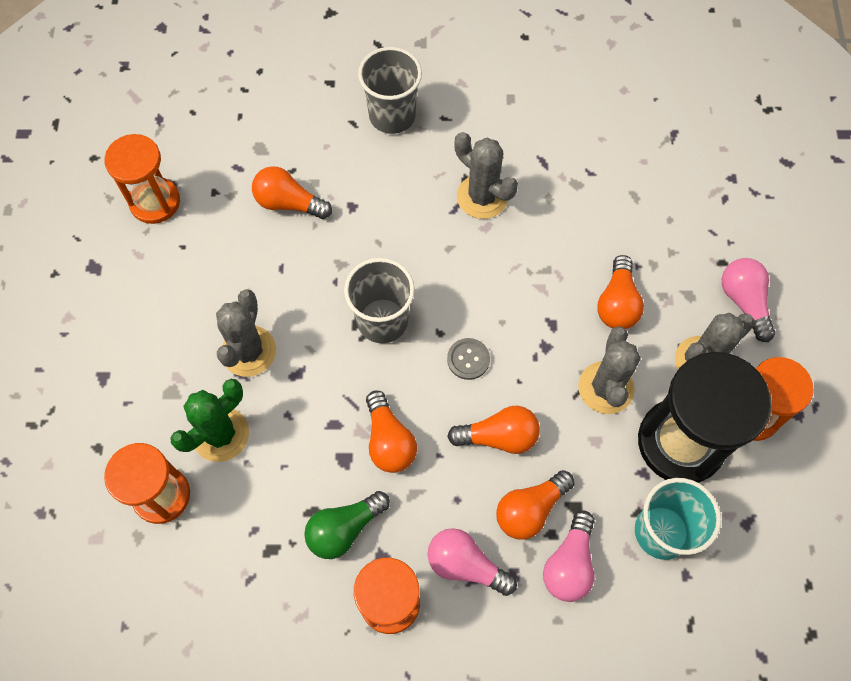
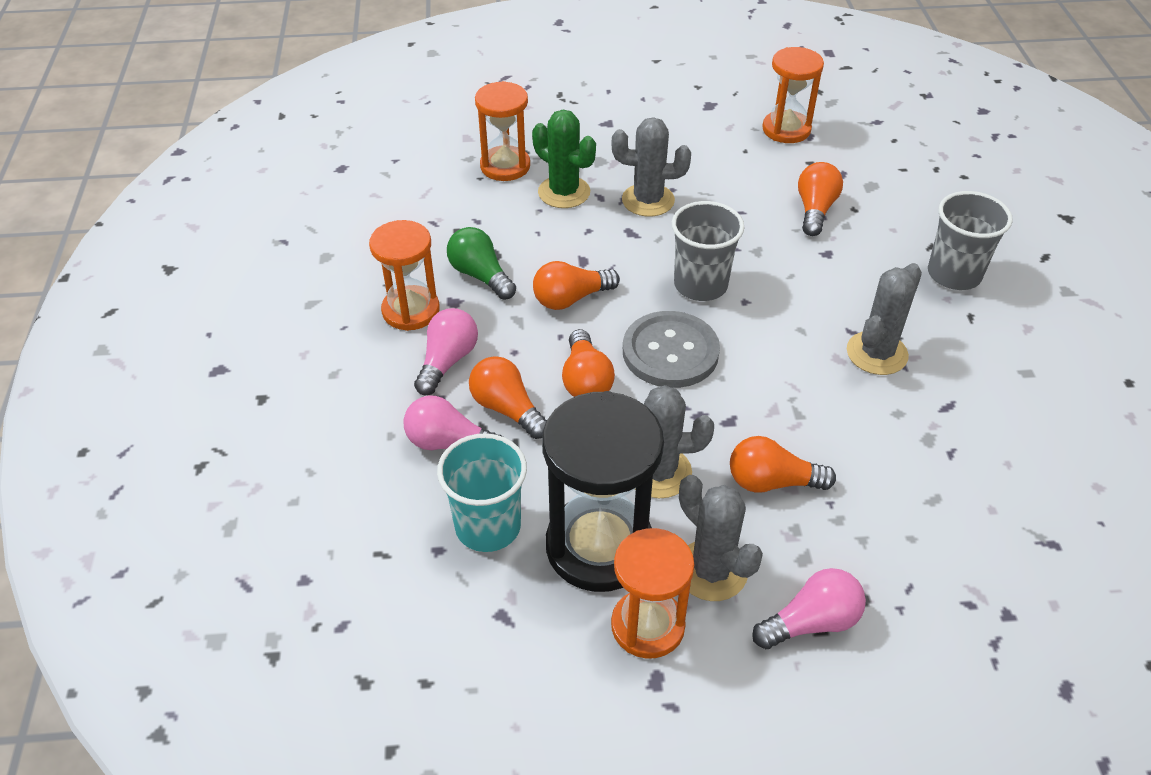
camera: 85 degrees right, 20 degrees down
(468, 359) = (670, 352): grey button -> grey button, size x2.05

